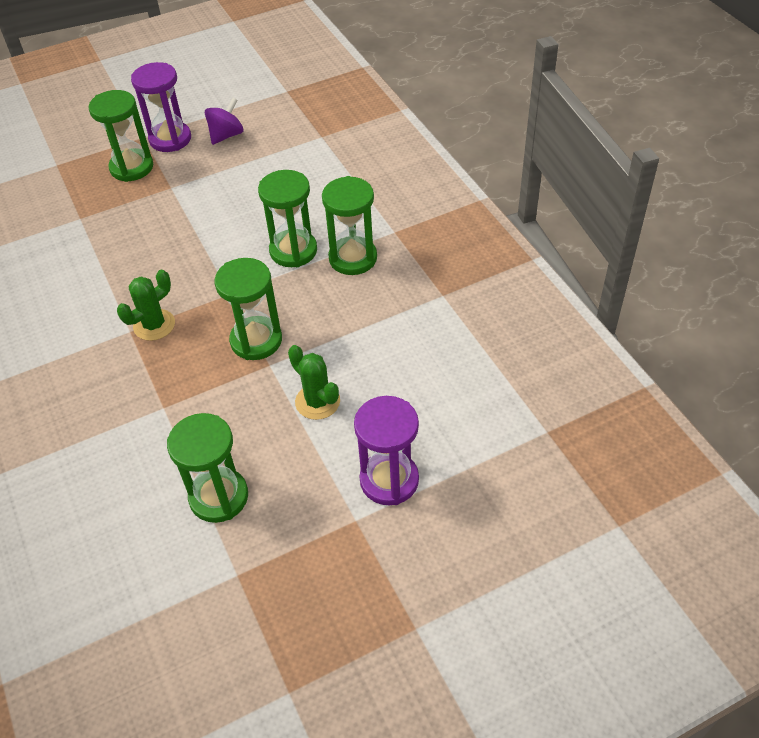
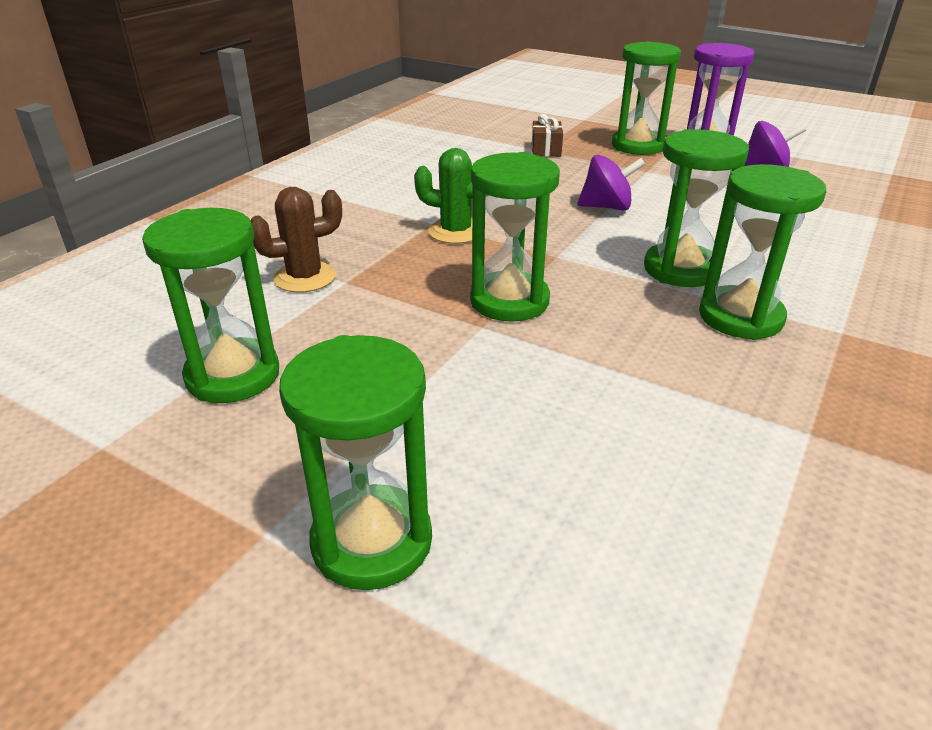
camera: 55 degrees right, 15 degrees down
(85, 216) = (546, 150): none -> brown gift
(138, 426) = (305, 277): none -> brown cactus
(197, 236) = (607, 207): none -> purple spinning top
(317, 401) = (461, 392): green cactus -> none
(389, 480) = (372, 541): purple hourglass -> green hourglass

